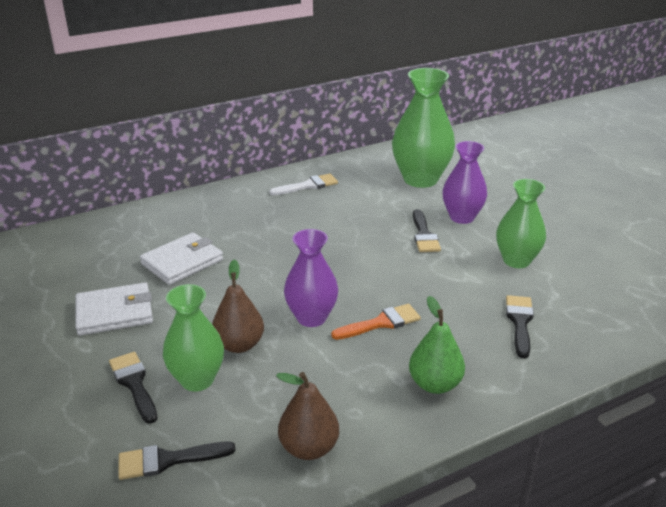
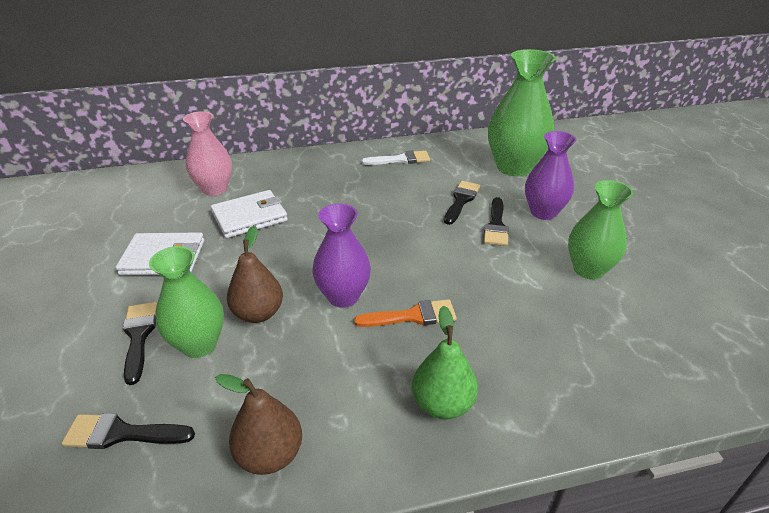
camera: 15 degrees right, 5 degrees up
(129, 240) = (214, 189): none -> pink vase
(520, 322) = (569, 344): black brush -> black brush (461, 200)

